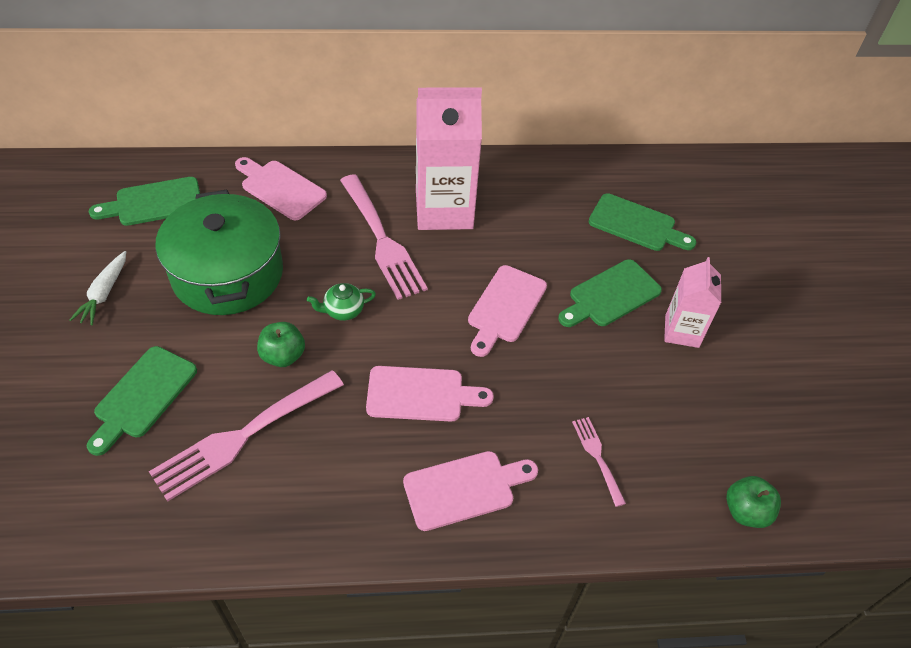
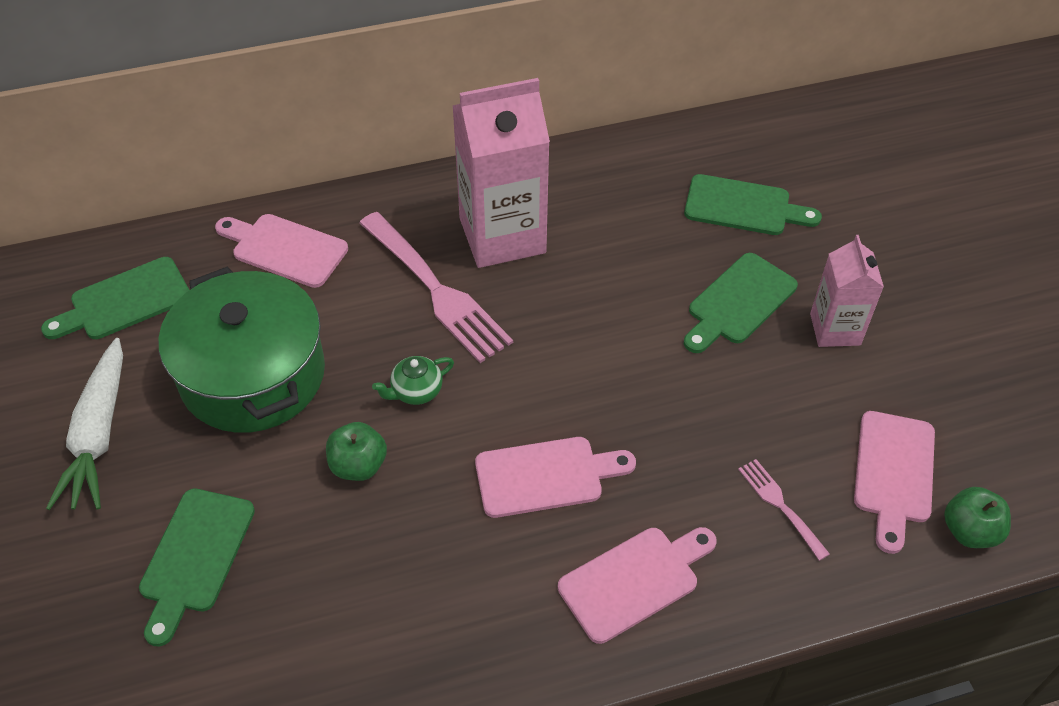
camera: 10 degrees left, 0 degrees up
(104, 293) = (99, 435): white carrot -> white carrot, size x1.60
(243, 436) = (340, 578): pink fork -> none
(505, 307) = (615, 345): pink cutting board -> pink cutting board (893, 473)

